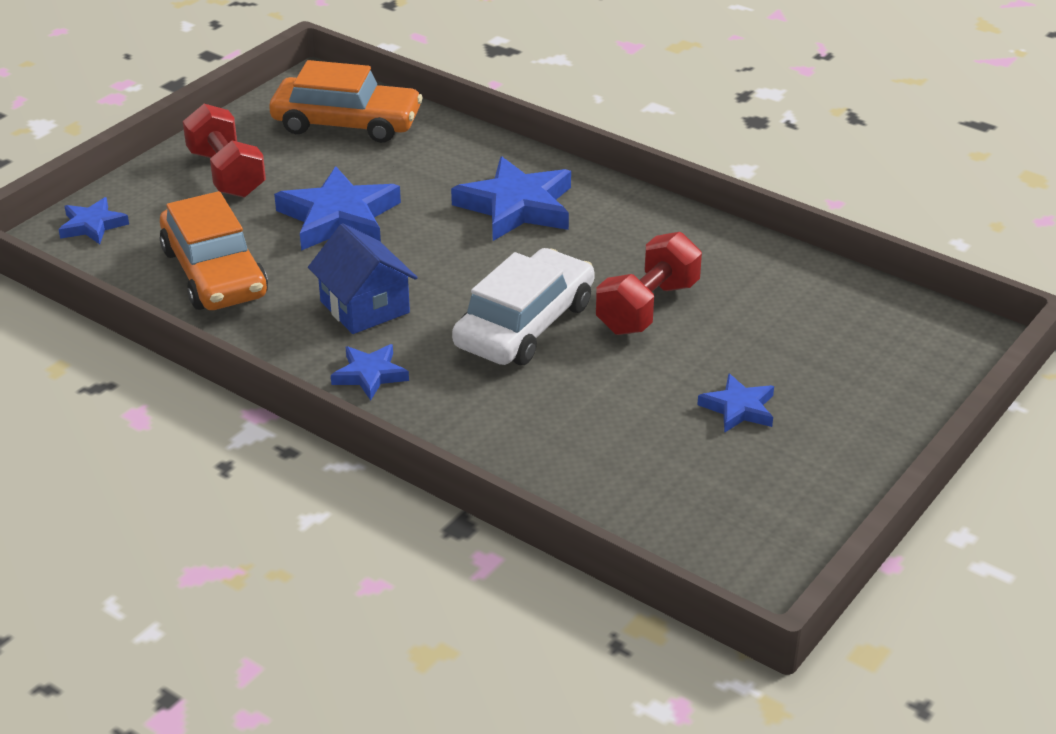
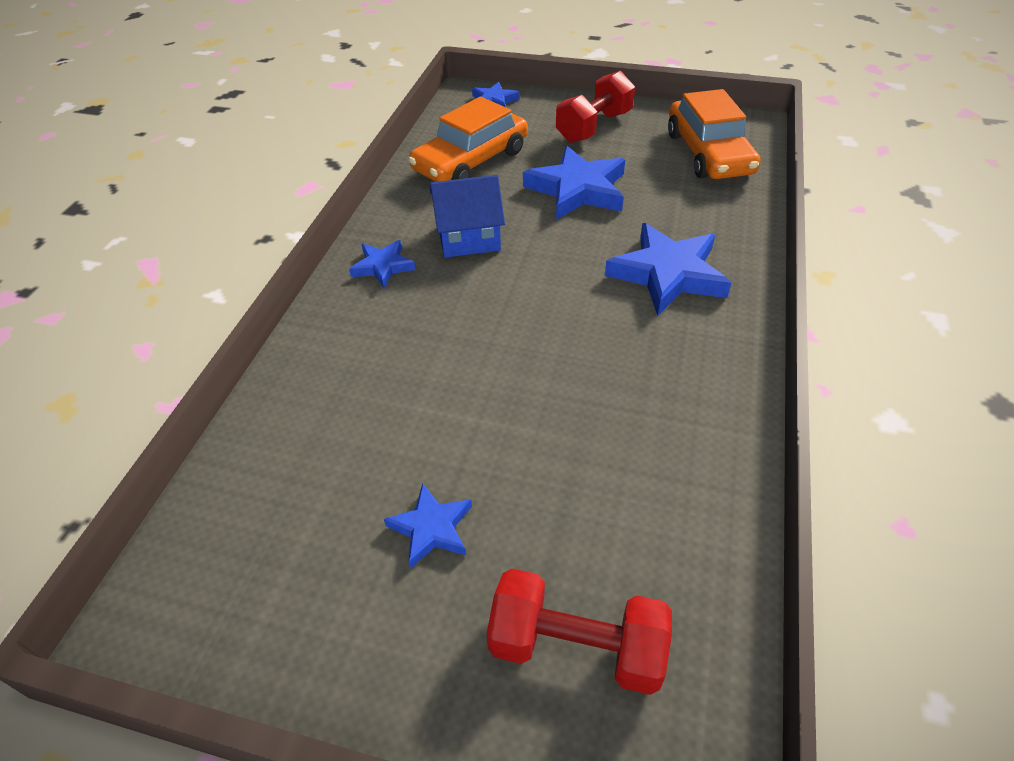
camera: 70 degrees right, 10 degrees up
(364, 307) = (468, 237): blue house -> blue house turned 45 degrees clockwise
(525, 324) = (493, 331): white car -> none
(647, 308) = (566, 406): red dumbbell -> red dumbbell (576, 646)

